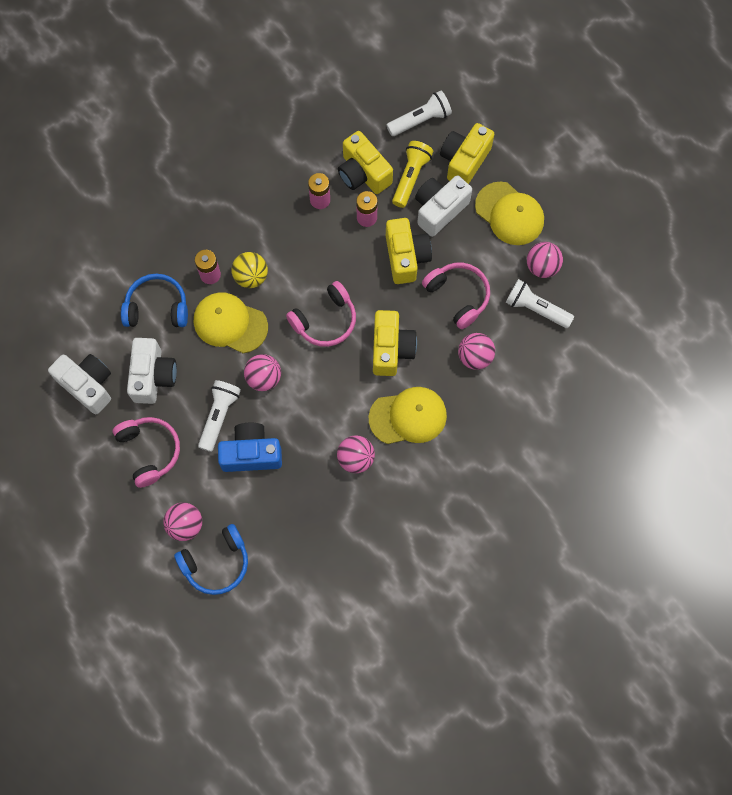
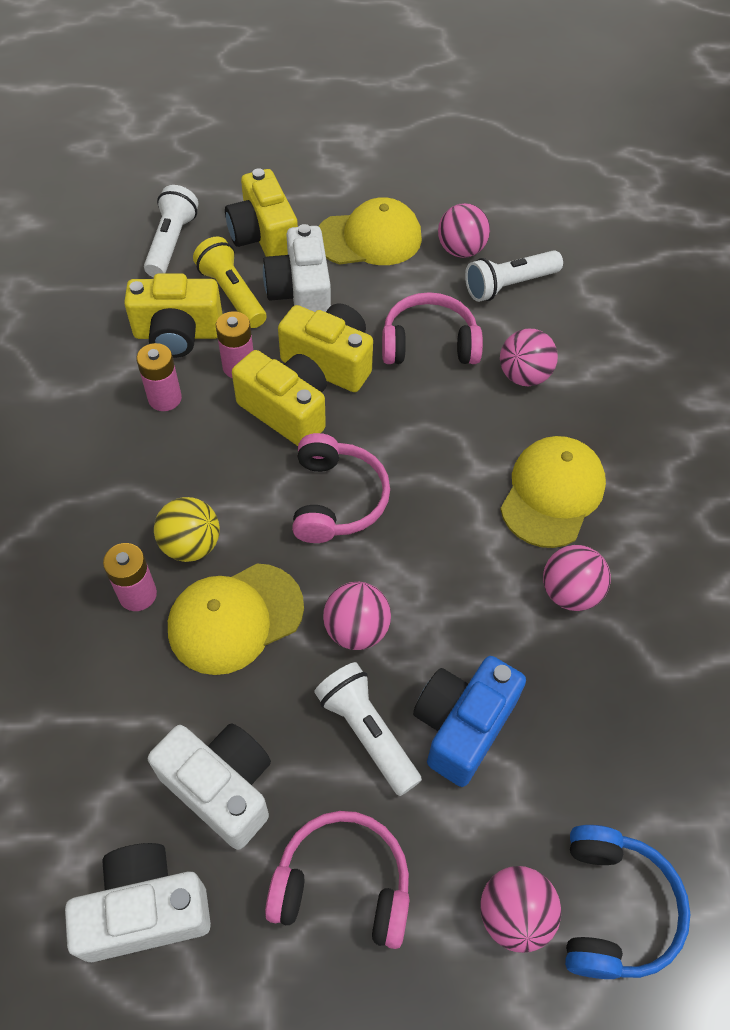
camera: 55 degrees left, 15 degrees down
(157, 307) = (117, 703): blue headphones -> none
(391, 349) = (441, 452): yellow camera -> yellow camera (286, 411)

